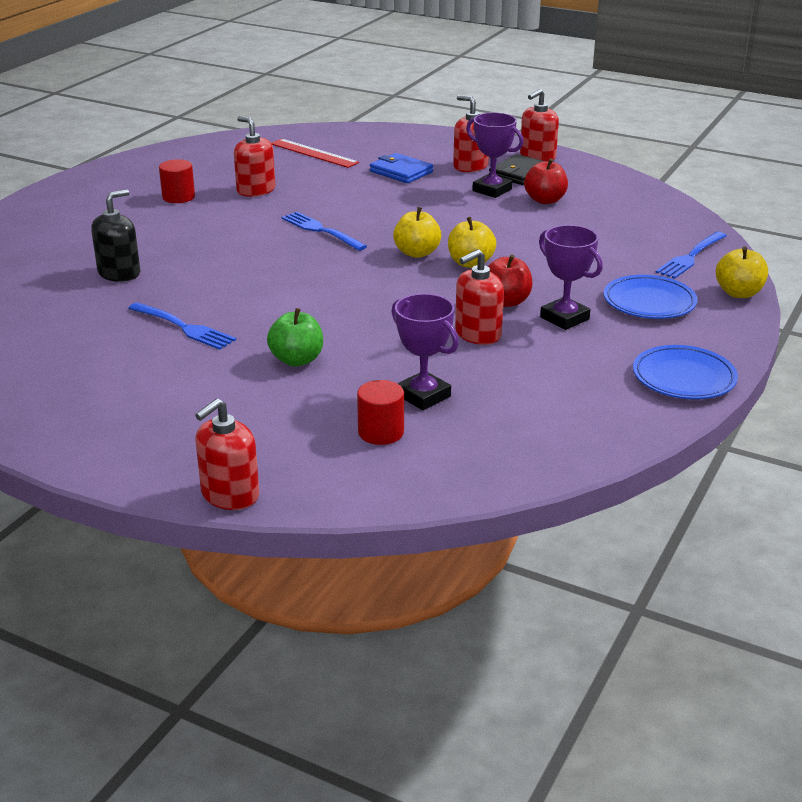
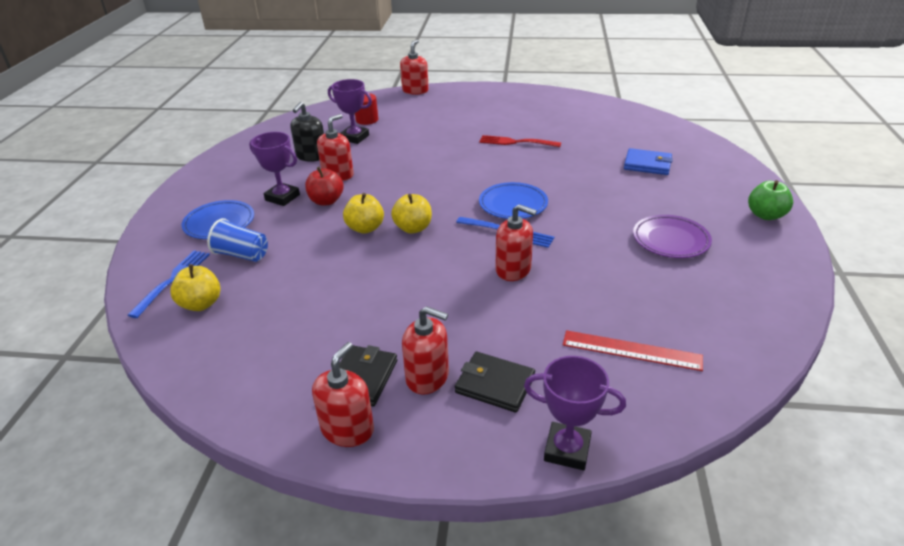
camera: 160 degrees right, 5 degrees up
(119, 273) = (603, 164): black soap dispenser -> black soap dispenser (311, 156)
(178, 197) = (670, 240): red cylinder -> purple plate
(183, 327) = (517, 142): blue fork -> red fork
(256, 190) = (617, 267): red soap dispenser -> red soap dispenser (513, 269)
(297, 360) = (435, 140): green apple -> green apple (765, 215)
(401, 172) = (501, 340): blue wallet -> blue wallet (647, 164)
(425, 156) = (495, 384): none -> black wallet
(492, 190) = (383, 333): purple trophy -> purple trophy (567, 450)
(545, 200) = (319, 330): red apple -> none
(617, 265) = (242, 255): none -> blue cup
(683, 378) = (206, 175): blue plate -> blue plate (513, 204)
(738, 293) = (144, 248): yellow apple -> yellow apple (201, 304)

